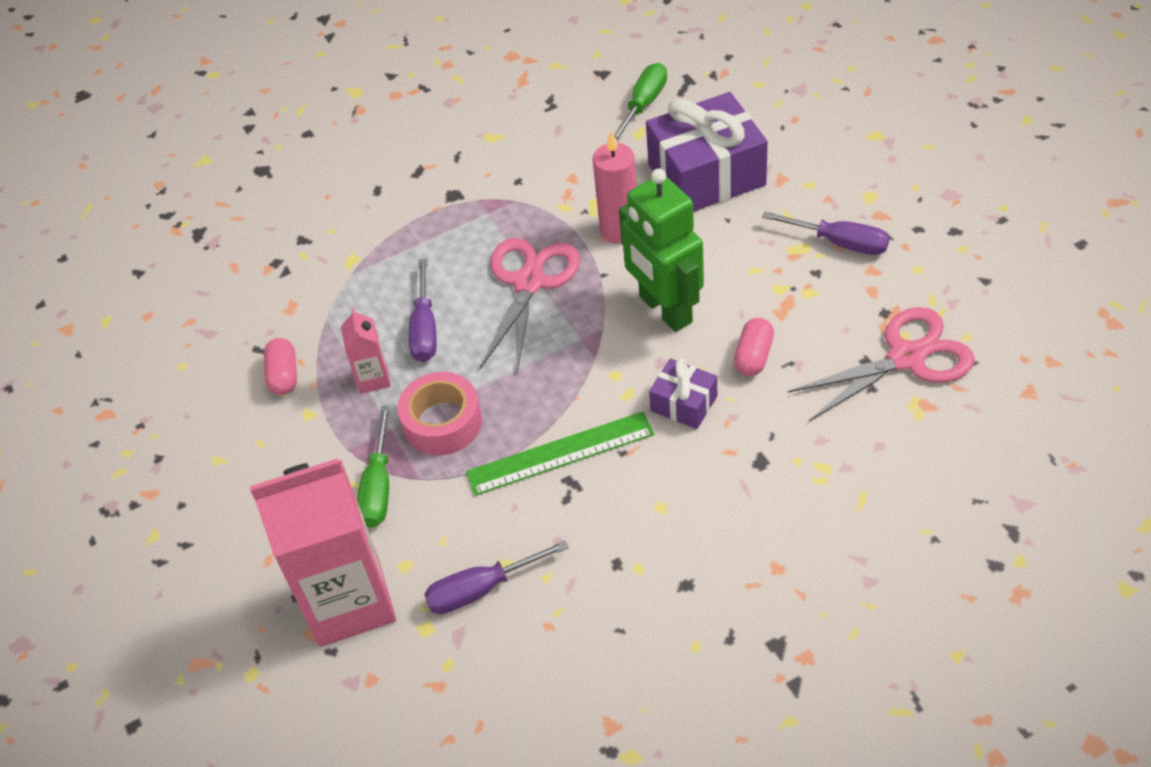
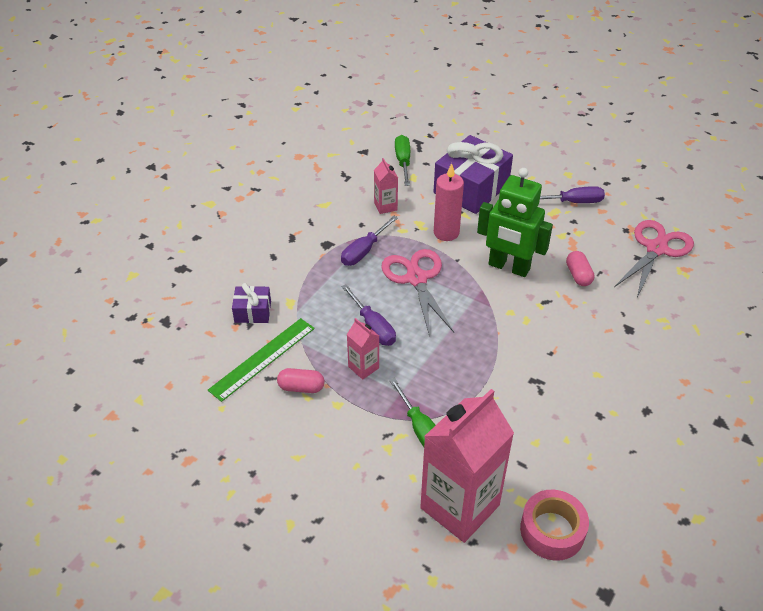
camera: 35 degrees left, 5 degrees down
(284, 375) = (301, 387): pink capsule -> pink capsule turned 45 degrees counterclockwise
(442, 422) = (430, 376): pink tape -> pink tape (552, 530)
(482, 589) = (535, 463): purple screwdriver -> purple screwdriver (364, 251)
(560, 453) = (516, 367): green ruler -> green ruler (263, 359)
(568, 165) = (385, 206): none -> pink carton
(684, 403) = (562, 313): purple gift -> purple gift (253, 312)

